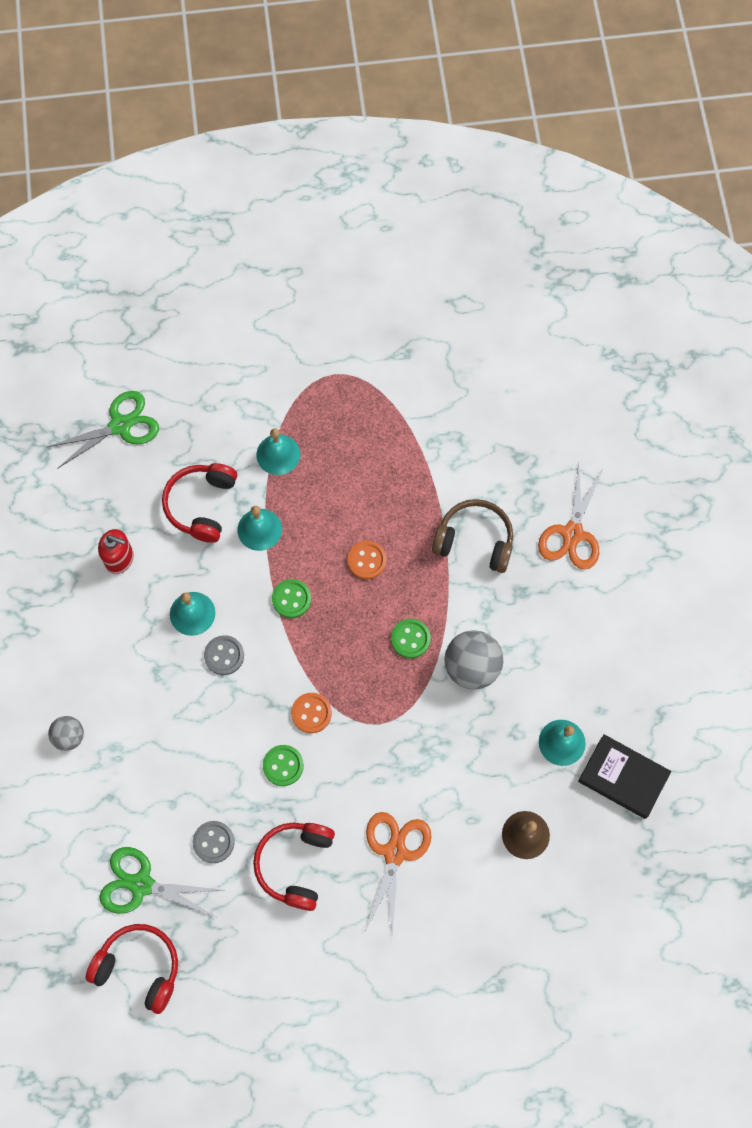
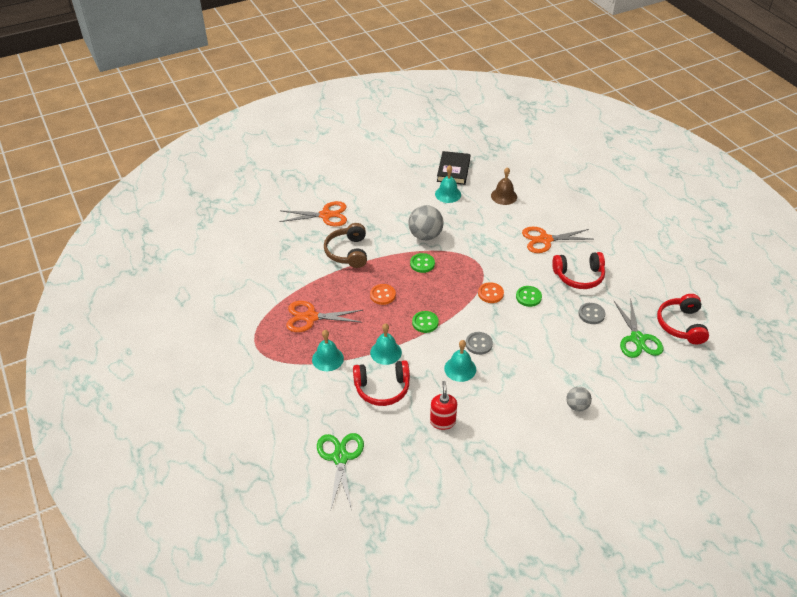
camera: 110 degrees left, 25 degrees down
(120, 425) = (340, 457): green scissors -> green scissors turned 45 degrees clockwise
(360, 453) = (311, 317): none -> orange scissors

